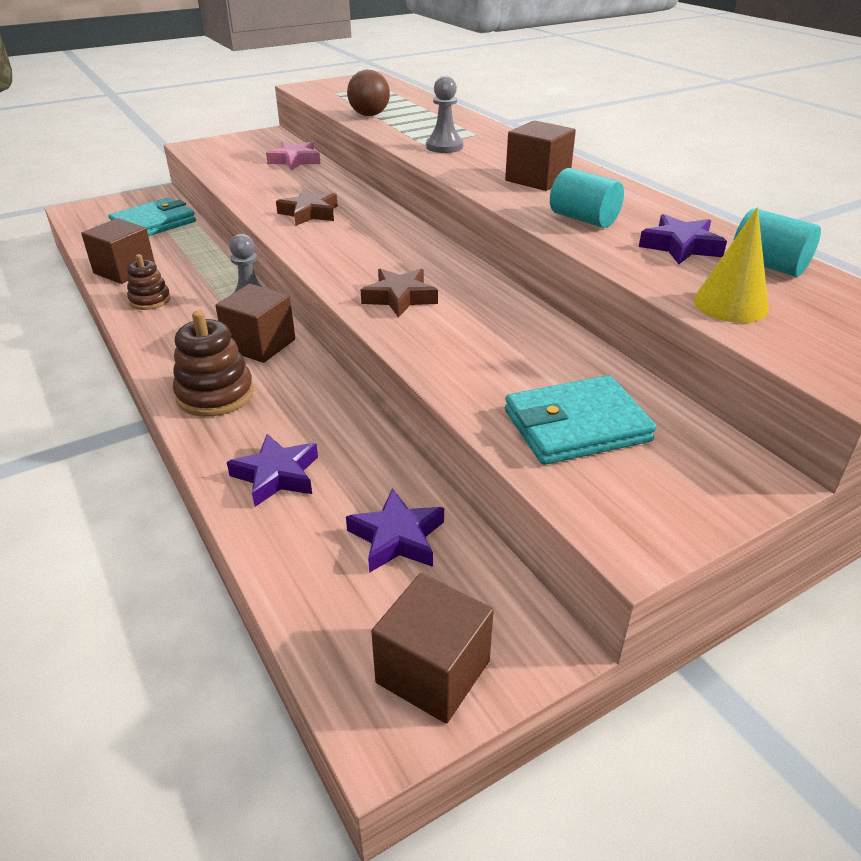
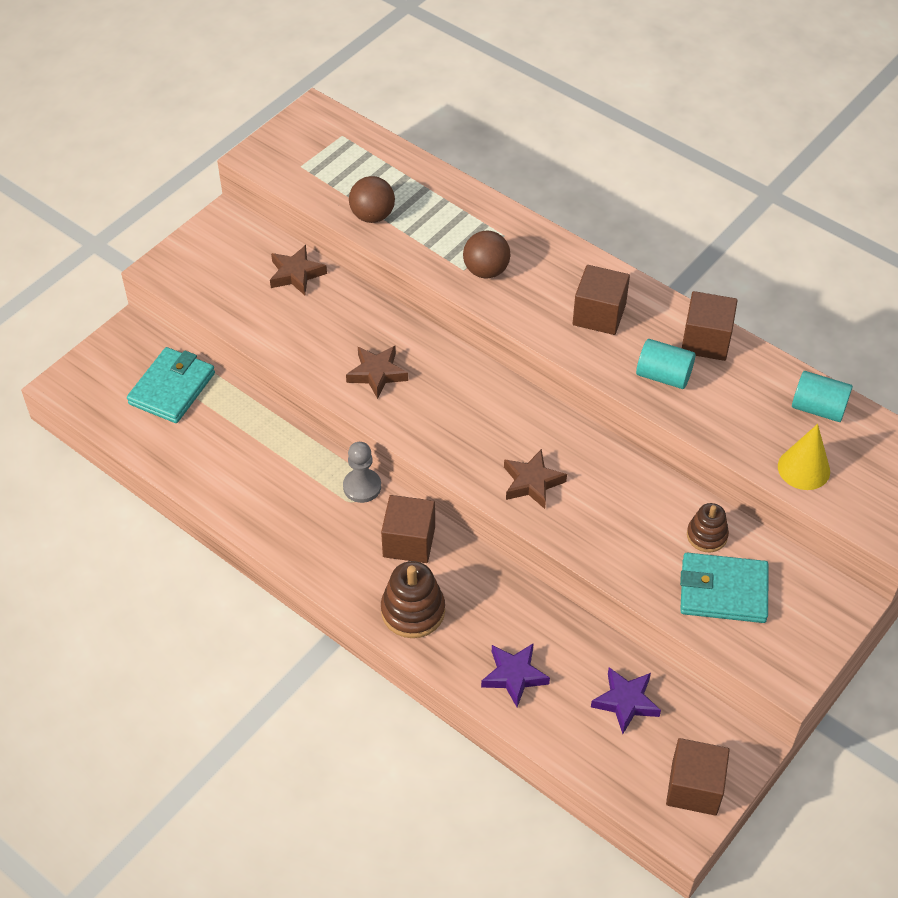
camera: 20 degrees left, 15 degrees up
(125, 271) = (207, 475): brown cube -> brown cube (706, 341)
(150, 300) = (267, 512): brown stacking toy -> brown stacking toy (707, 535)
(295, 161) = (296, 274): pink star -> brown star
(444, 147) = (486, 270): grey pawn -> brown ball
(576, 426) = (723, 591): turquoise wallet -> turquoise wallet turned 45 degrees clockwise
(681, 246) = (750, 398): purple star -> none

